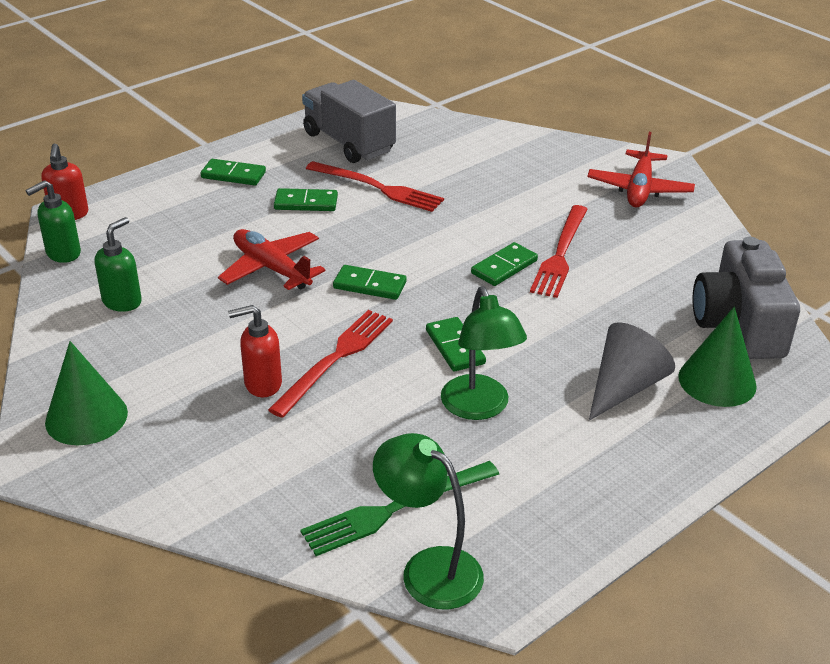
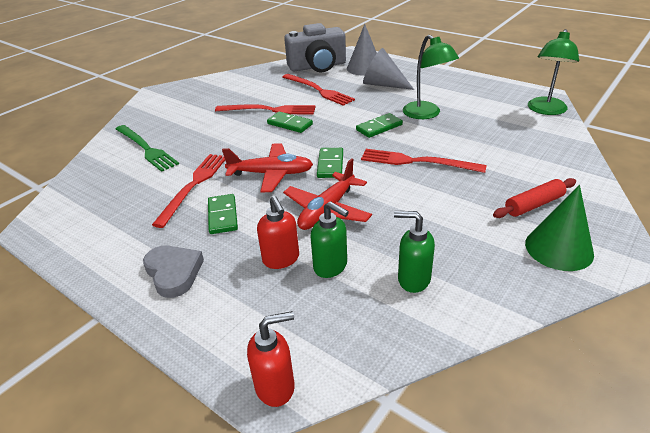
camera: 100 degrees left, 0 degrees up
(63, 254) = (357, 357): green soap dispenser -> green soap dispenser (331, 266)
(173, 431) = (534, 205): none -> red rolling pin
(233, 175) = (174, 273): green domino -> grey heart
(262, 384) = (461, 182): red soap dispenser -> red soap dispenser (281, 259)
(349, 143) = (111, 215): grey truck -> none
(395, 509) = (519, 123): green fork -> green fork (146, 148)
(479, 408) = (426, 114): green lamp -> green lamp turned 90 degrees clockwise
(622, 310) = (318, 90): none -> red fork
(639, 189) = (188, 96): red plane -> red plane (271, 174)
(717, 381) = (364, 68): green cone -> grey cone

